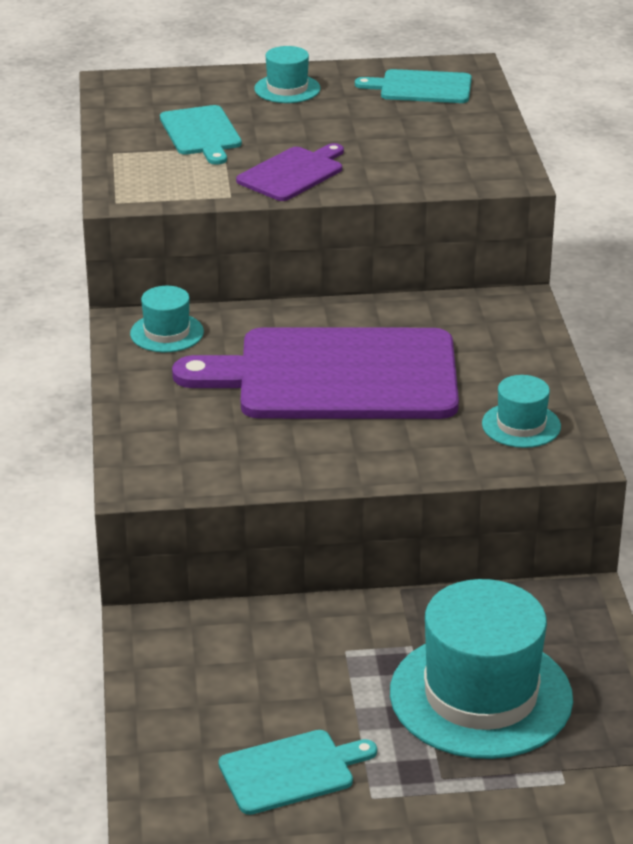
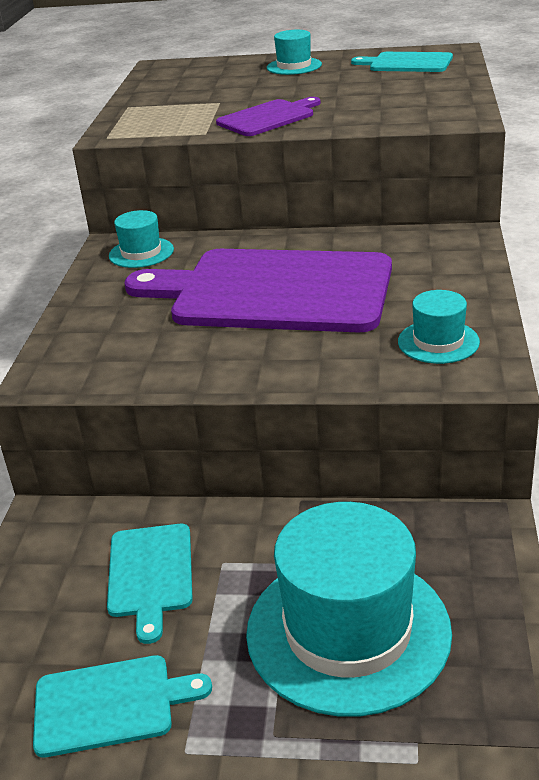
camera: 15 degrees right, 0 degrees up
(201, 133) = (207, 93): turquoise cutting board -> turquoise cutting board (150, 574)

